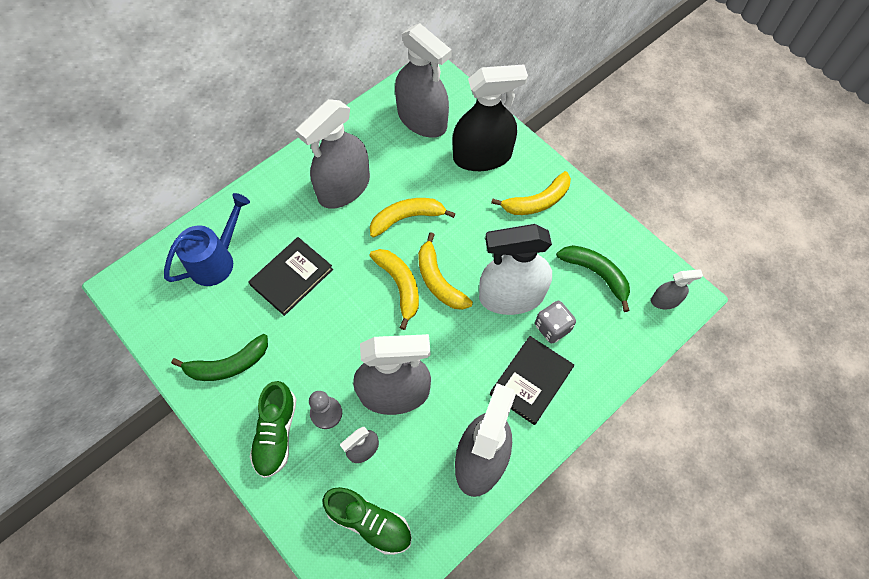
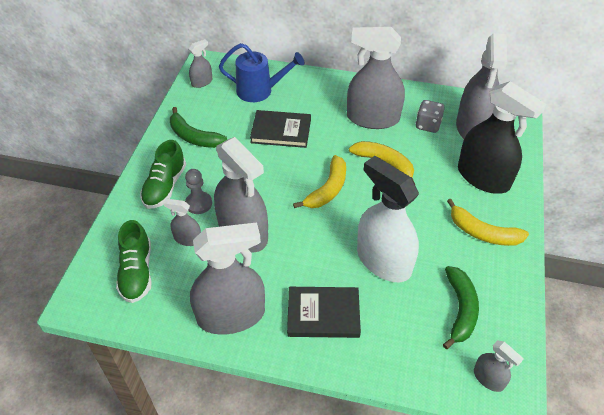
camera: 55 degrees right, 15 degrees down
(150, 308) = (202, 82): none -> grey spray bottle
(276, 434) = (165, 186): green shoe -> green shoe turned 45 degrees counterclockwise
(439, 281) = (353, 209): yellow banana -> none
(552, 327) = (382, 304): grey dice -> grey dice (428, 125)

